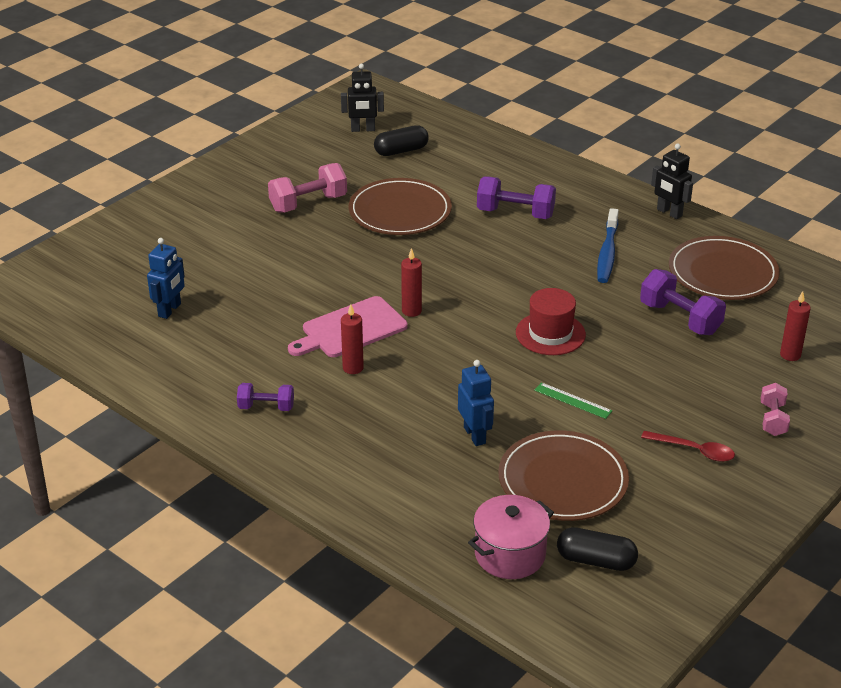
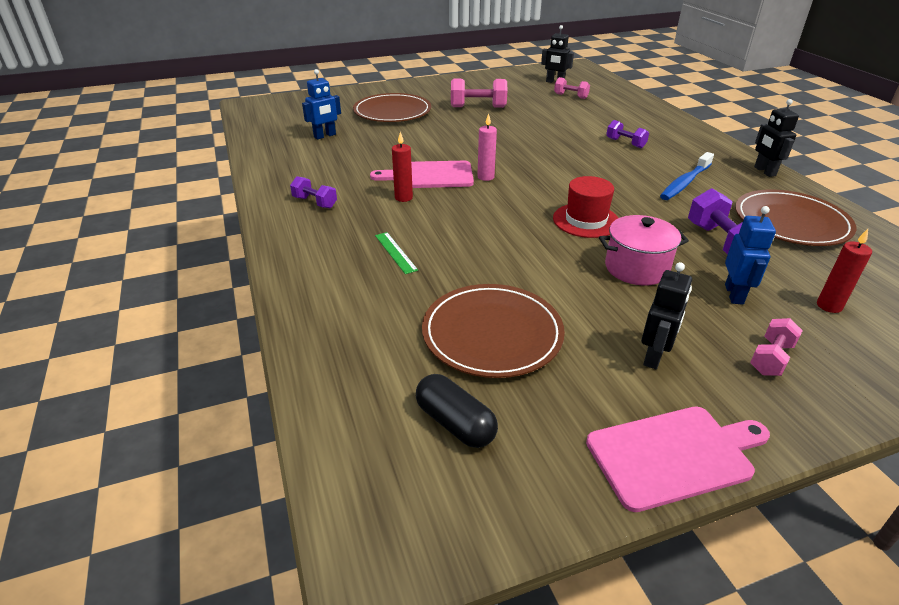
camera: 30 degrees right, 0 degrees up
(400, 211) = (537, 124): brown plate -> brown plate (392, 112)
(401, 151) = (570, 96): black capsule -> pink dumbbell
(411, 311) = (485, 177): red candle -> pink candle
(475, 435) = (448, 270): blue robot -> blue robot (734, 294)
(510, 554) = (377, 380): pink pot -> pink pot (636, 268)
(515, 213) = (625, 143): purple dumbbell -> purple dumbbell, size x0.61
(573, 400) = (562, 273): green ruler -> green ruler (395, 252)
(694, 450) = (654, 356): red spoon -> black robot
(751, 519) = (673, 455): none -> pink cutting board

